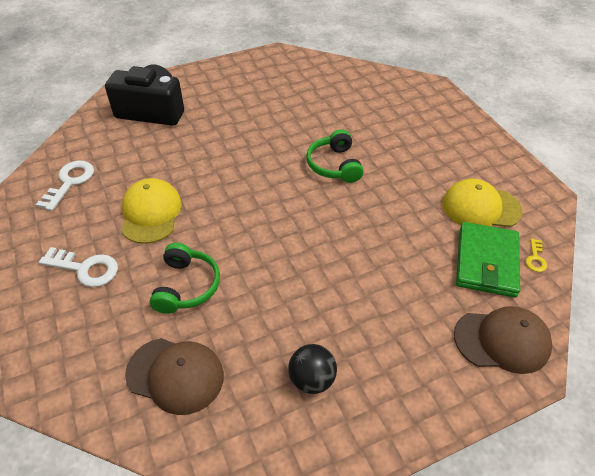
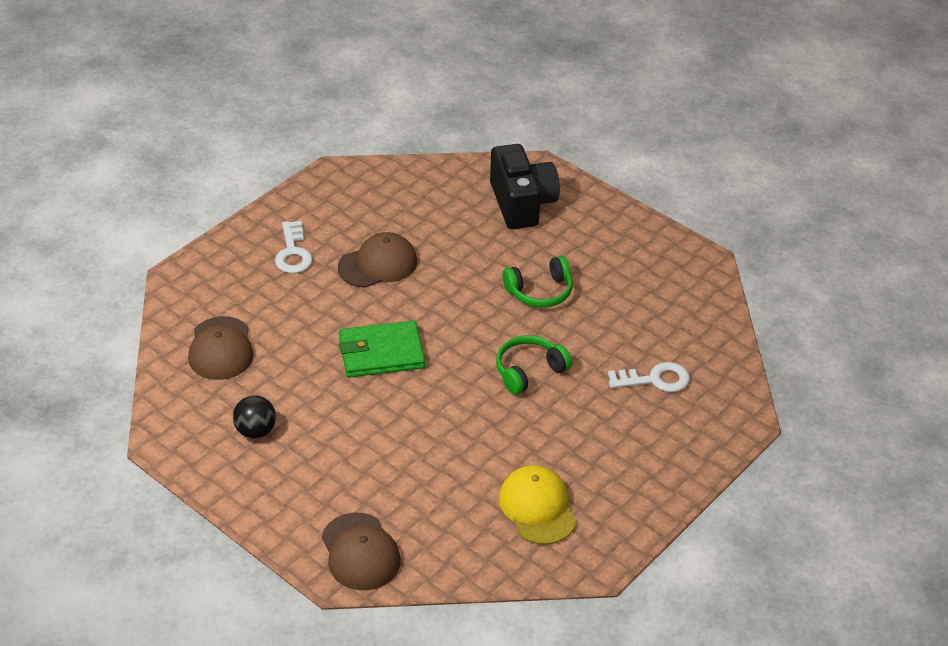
camera: 65 degrees right, 5 degrees down
(70, 182) = (384, 196): white key -> white key (655, 379)
(151, 213) = (378, 264): yellow cap -> brown cap
(186, 286) = (308, 321): green headphones -> green headphones (540, 291)
(486, 262) = (456, 525): green wallet -> green wallet (381, 353)
(535, 258) = (484, 565): yellow key -> none

